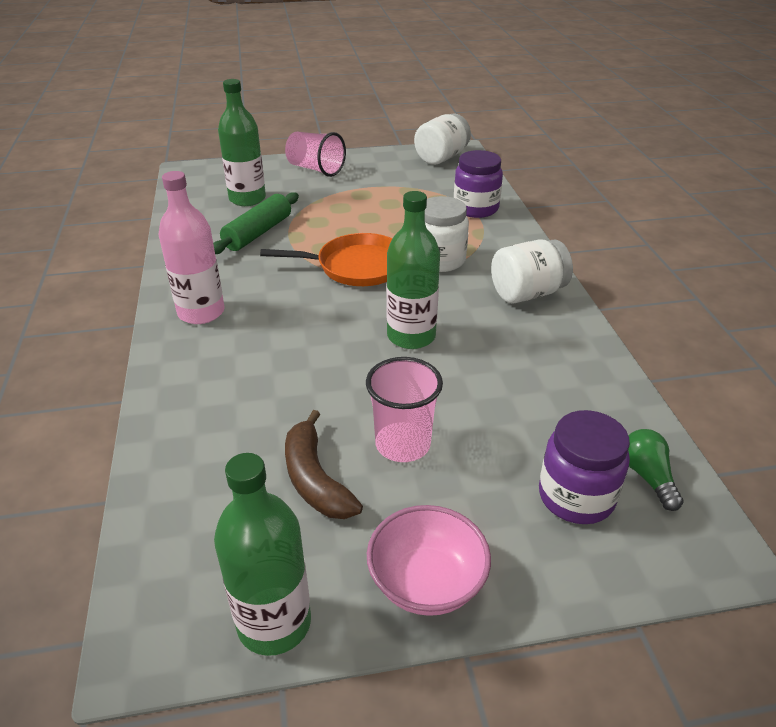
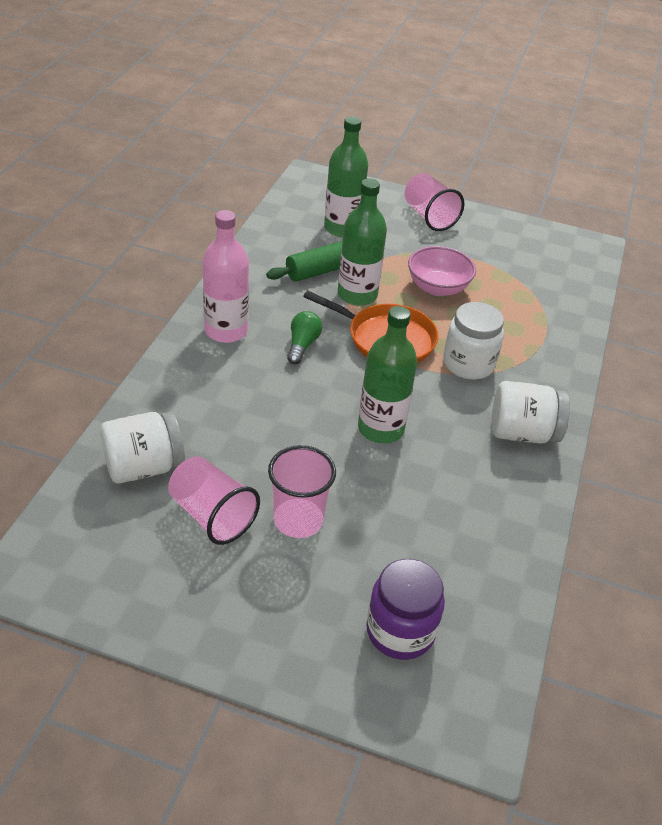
camera: 25 degrees right, 5 degrees up
(274, 623) = (111, 604): green bottle -> green bottle (357, 295)
(315, 479) = (212, 515): brown banana -> pink cup
(426, 582) = (232, 633): pink bowl -> pink bowl (437, 288)
(441, 158) = (566, 248): white jar -> white jar (144, 467)
(475, 208) = (551, 321): purple jar -> none
(647, 477) = (476, 647): green light bulb -> green light bulb (302, 345)

